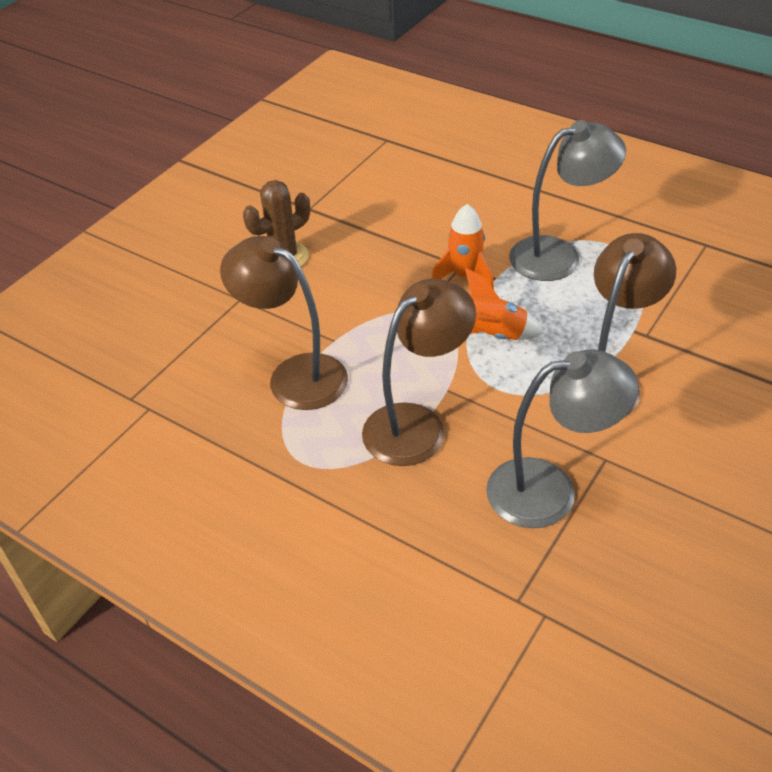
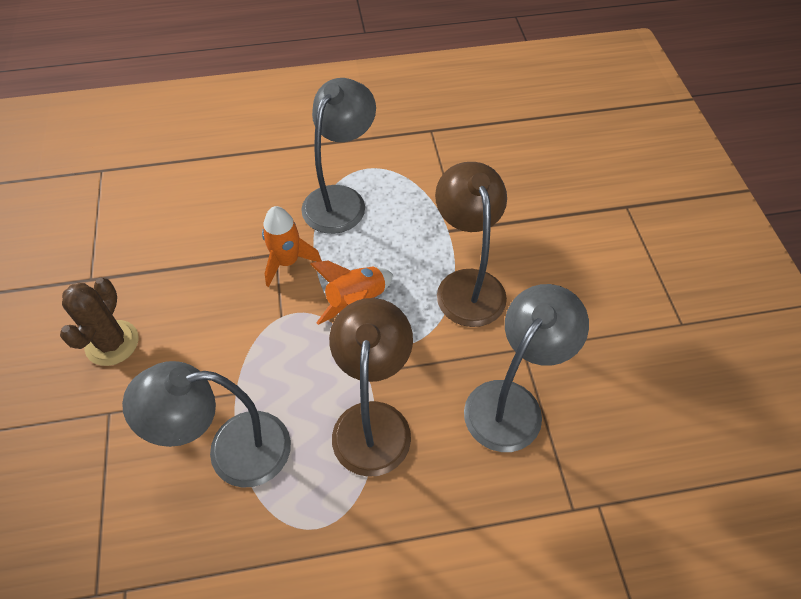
camera: 45 degrees left, 10 degrees up
(294, 375) = (232, 451): brown lamp -> grey lamp

